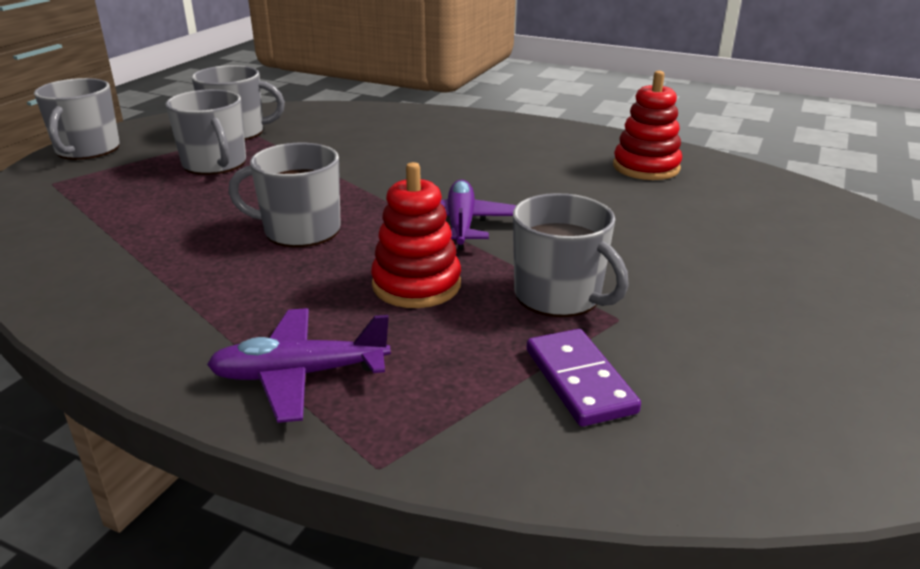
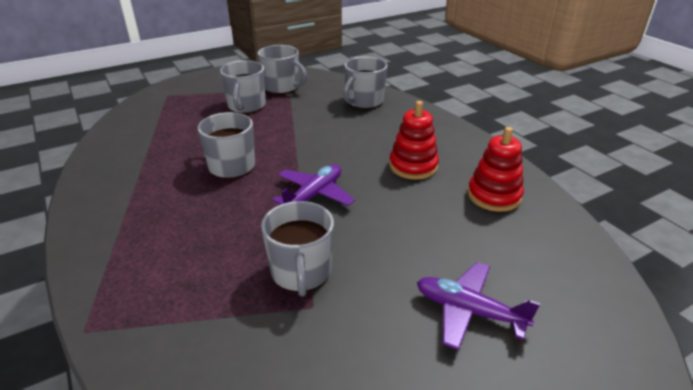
camera: 35 degrees right, 5 degrees up
(87, 150) = (204, 79): grey mug -> grey mug (364, 101)
(300, 375) = (121, 257): purple plane -> purple plane (469, 311)
(416, 285) = (238, 227): red stacking toy -> red stacking toy (413, 166)
(580, 380) = (233, 337): purple domino -> none

